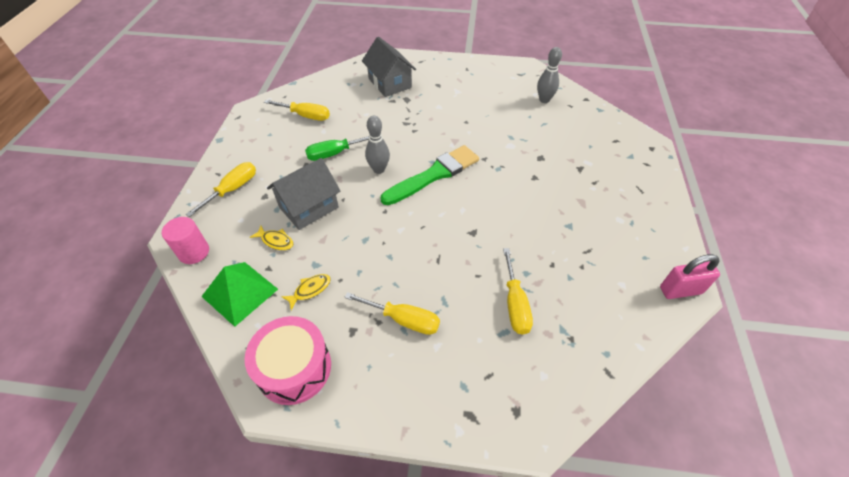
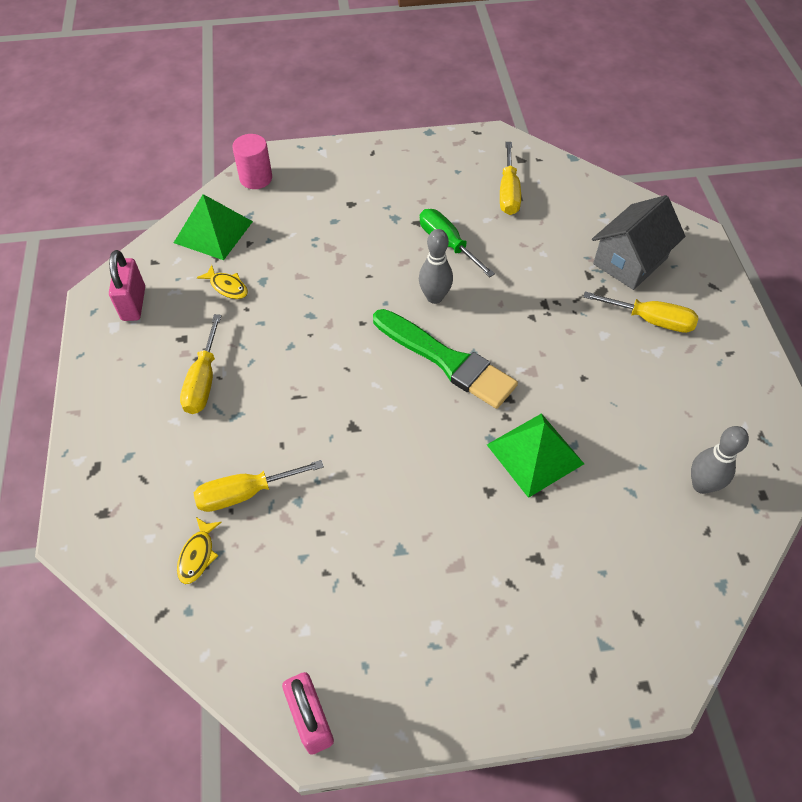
camera: 75 degrees right, 5 degrees up
(233, 189) = (352, 173): yellow screwdriver -> yellow screwdriver (651, 320)
(276, 241) = (287, 236): yellow fish -> yellow fish (198, 555)
(294, 368) = (133, 304): pink drum -> pink padlock
(309, 207) = (345, 248): grey house -> none
(513, 153) = (535, 454): none -> green pyramid

